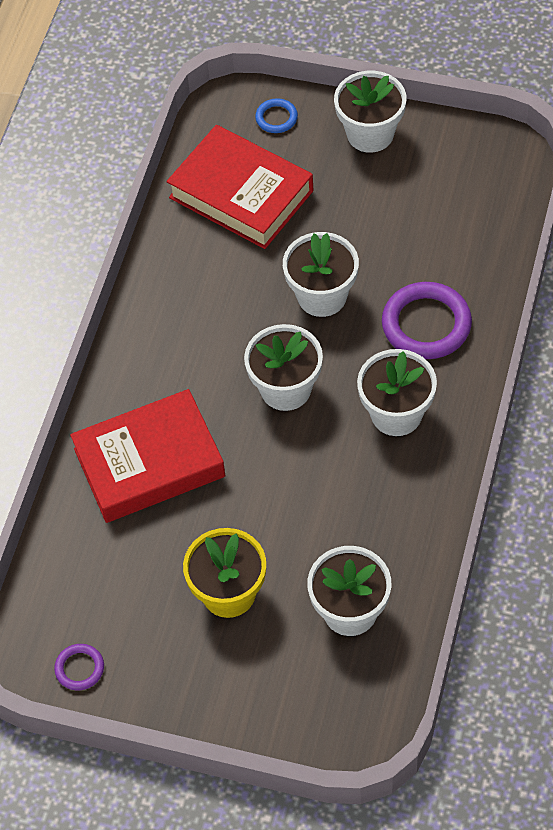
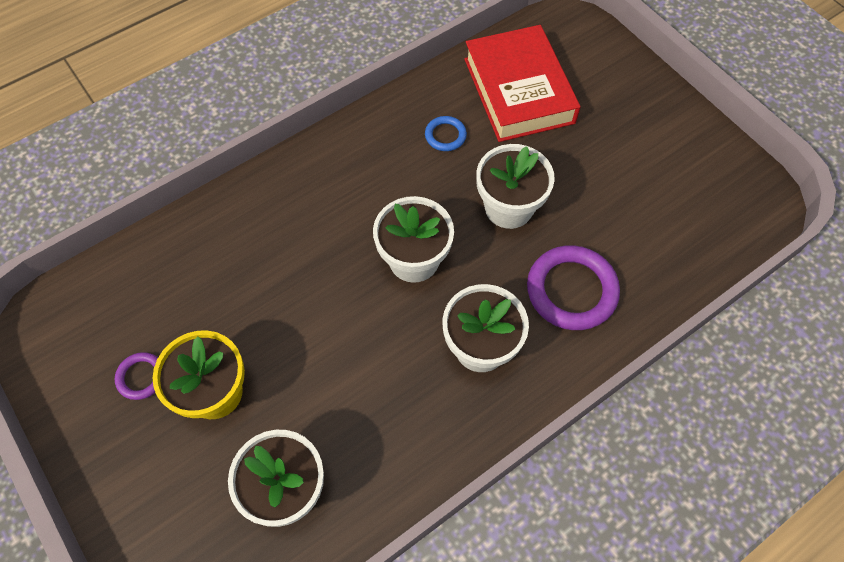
camera: 35 degrees right, 5 degrees up
(79, 668) = (57, 362): purple ring -> purple ring (141, 377)
(149, 463) = (263, 241): red book -> none
(276, 118) = (595, 54): blue ring -> blue ring (445, 135)
(370, 134) = (658, 110): white flower pot -> none

